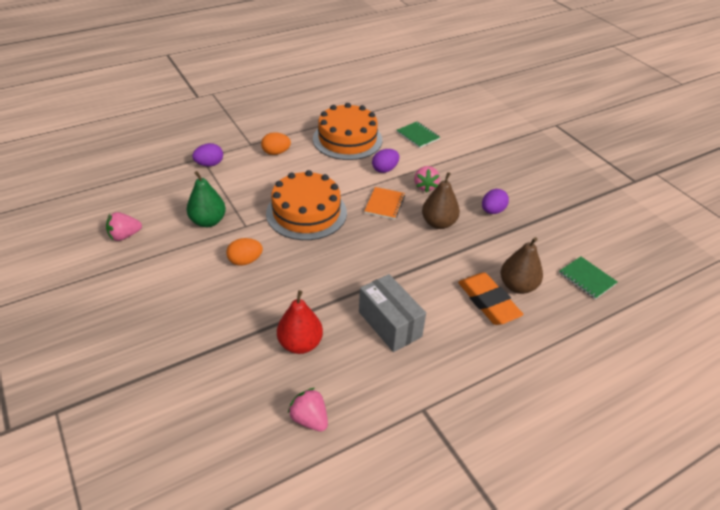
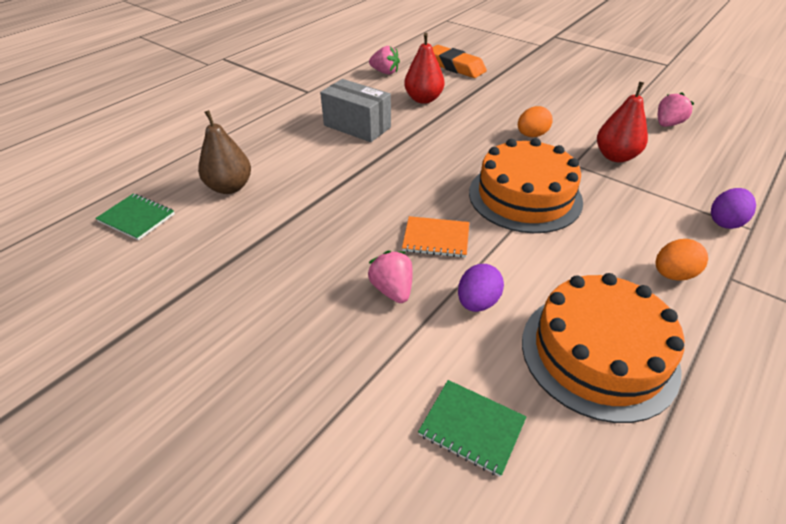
camera: 160 degrees right, 0 degrees up
(208, 221) = (615, 156): green pear -> red pear
(384, 204) = (436, 238): orange notebook -> orange notebook turned 75 degrees counterclockwise
(438, 223) = (347, 233): brown pear -> none
(488, 302) = (264, 164): orange eraser -> orange eraser (455, 66)
(492, 211) = (269, 278): purple egg -> none

